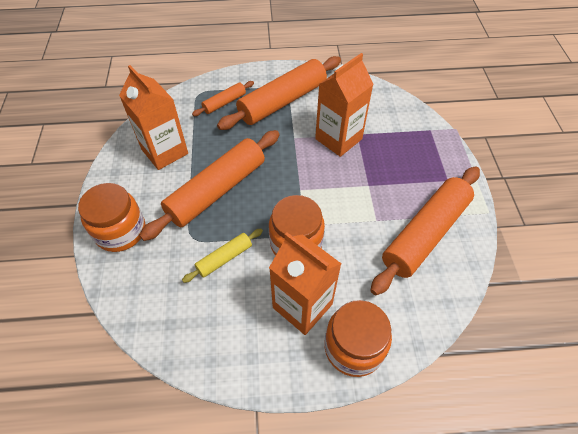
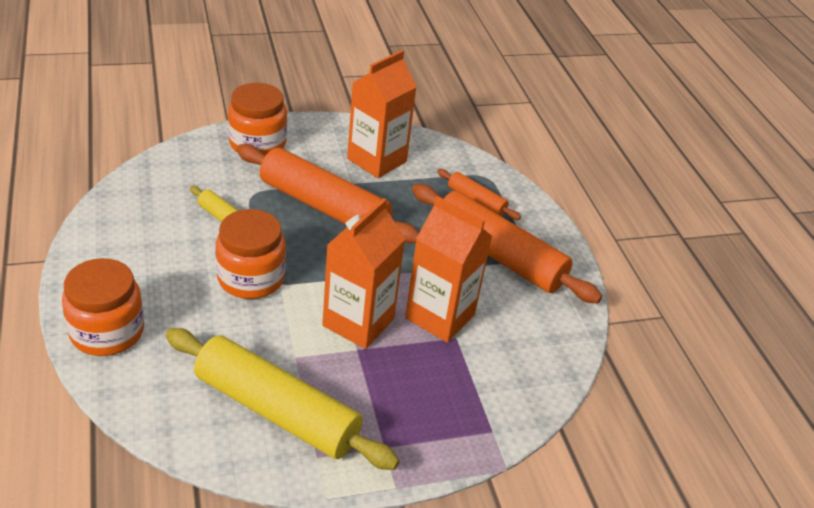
camera: 75 degrees right, 15 degrees down
(302, 306) = (163, 287): orange carton -> orange carton (358, 322)
(425, 234) = (276, 411): orange rolling pin -> yellow rolling pin

